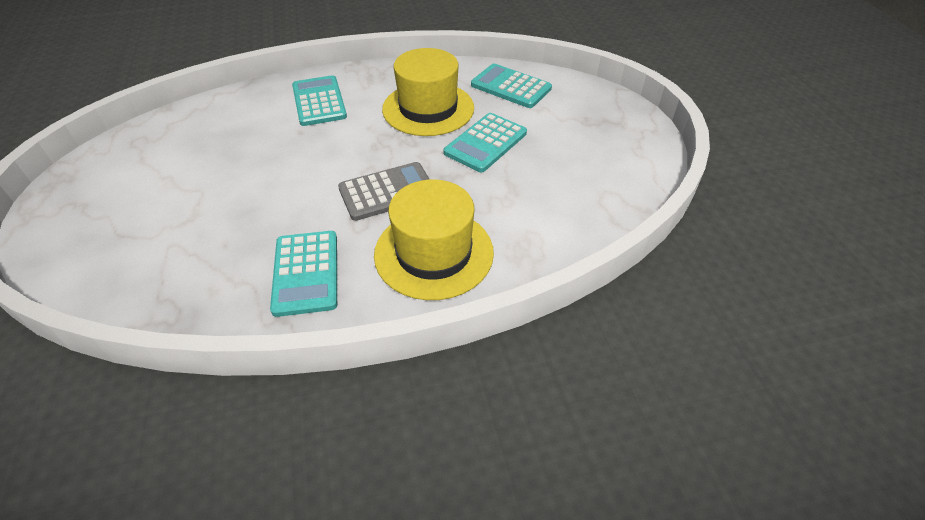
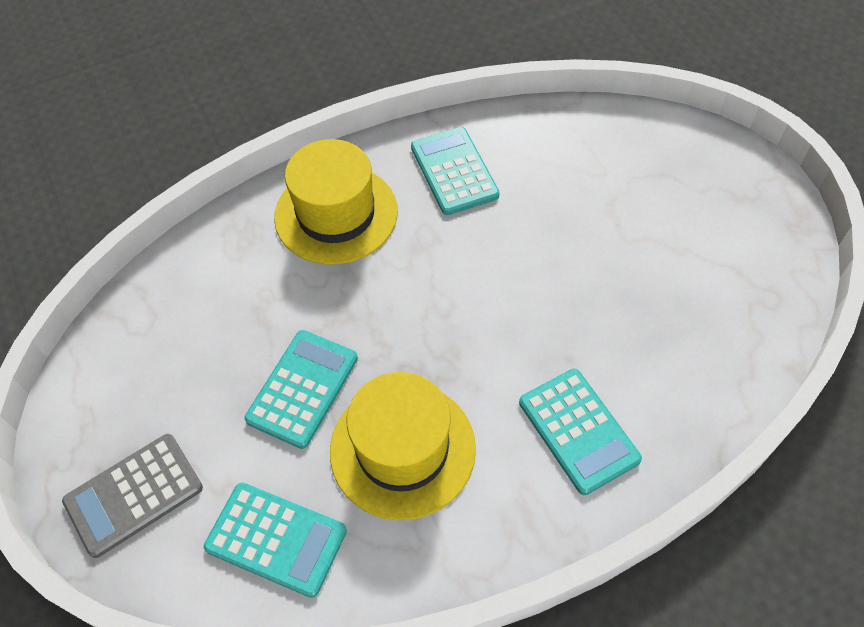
camera: 170 degrees right, 10 degrees up
(387, 192) = (410, 280): grey calculator -> grey calculator (134, 495)

